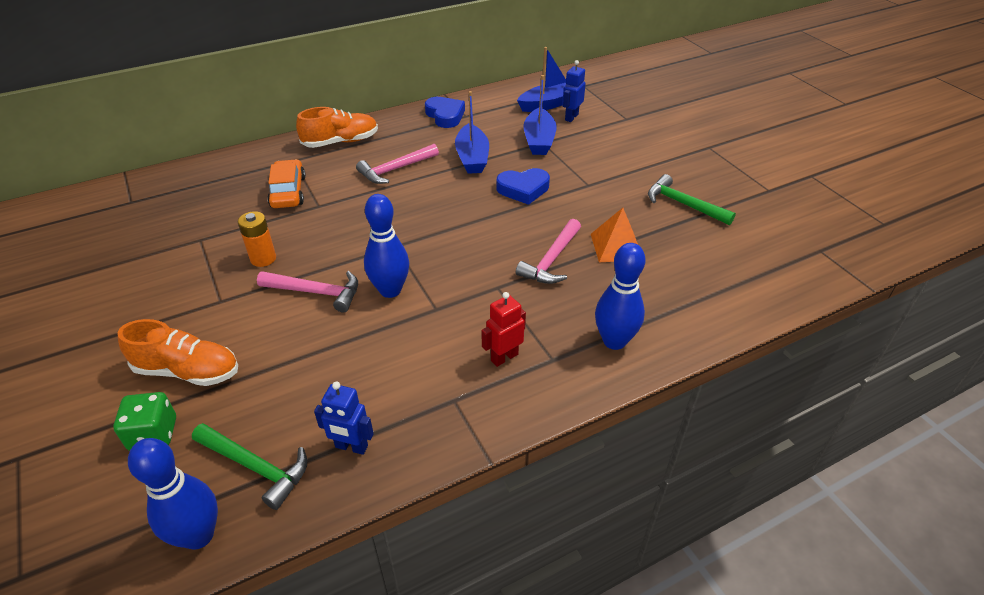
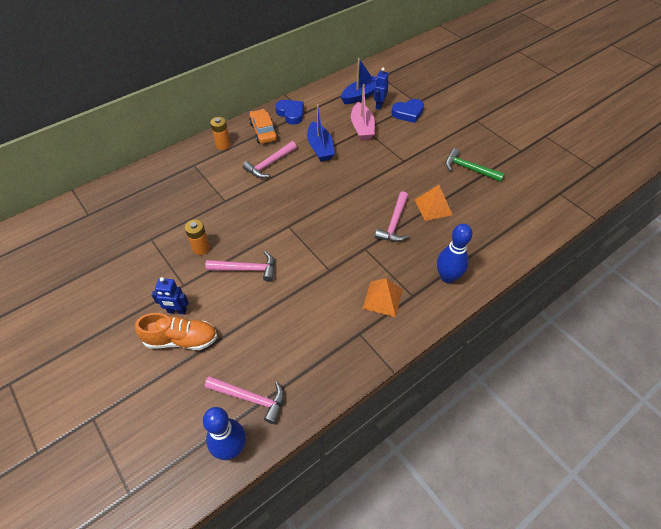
camera: 10 degrees left, 10 degrees up
(153, 434) = (176, 387): green dice -> none
(255, 467) = (250, 398): green hammer -> pink hammer
(288, 192) = (200, 192): orange car -> orange car (263, 131)
(341, 142) = (223, 145): orange shoe -> orange battery
(351, 447) = (305, 375): blue robot -> blue robot (177, 311)
(390, 290) = (295, 260): blue bowling pin -> none
(504, 357) = (382, 299): red robot -> orange pyramid
(523, 189) = (361, 170): blue heart -> blue heart (408, 113)
(539, 140) = (362, 128): blue boat -> pink boat

